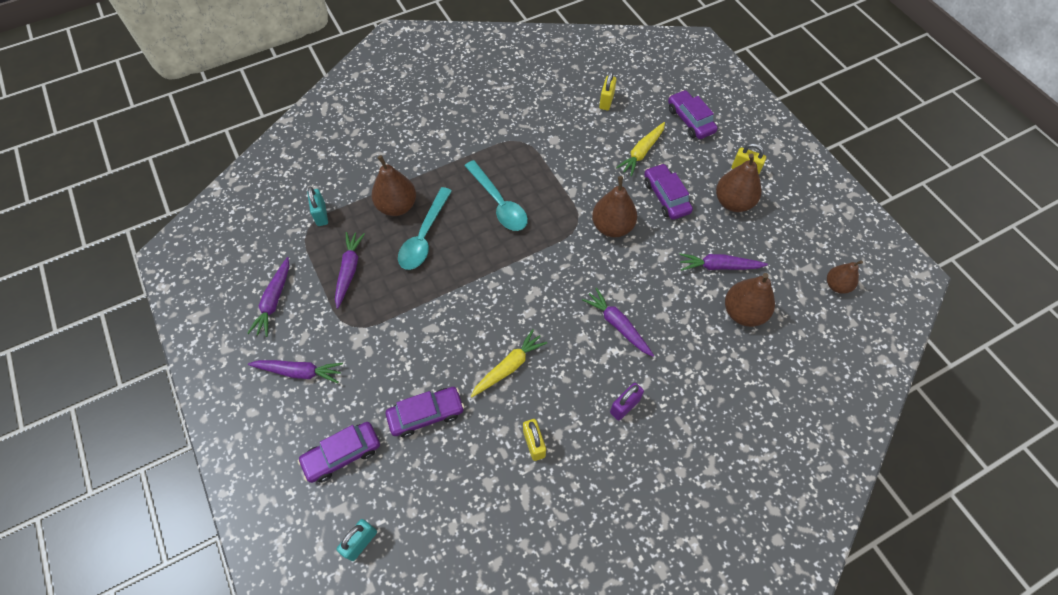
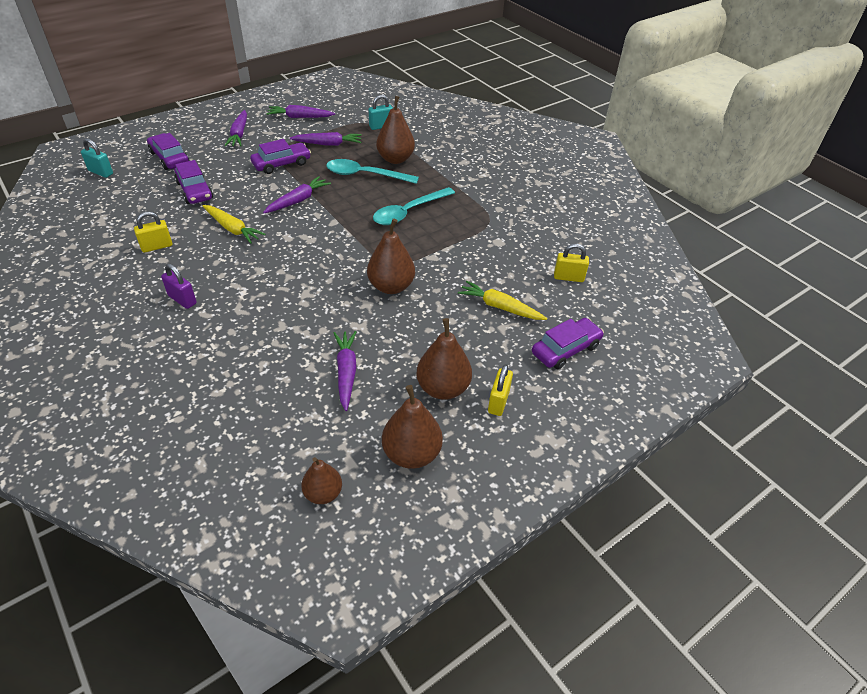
camera: 80 degrees right, 15 degrees down
(617, 325) = (271, 293): purple carrot -> purple carrot (298, 200)
(666, 196) = (439, 327): purple car -> purple car (281, 164)
(743, 312) = (283, 393): brown pear -> brown pear (411, 454)

